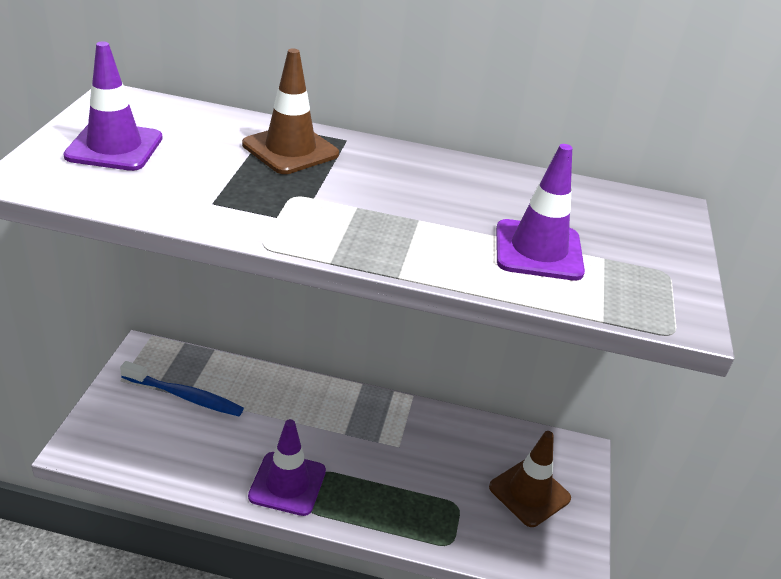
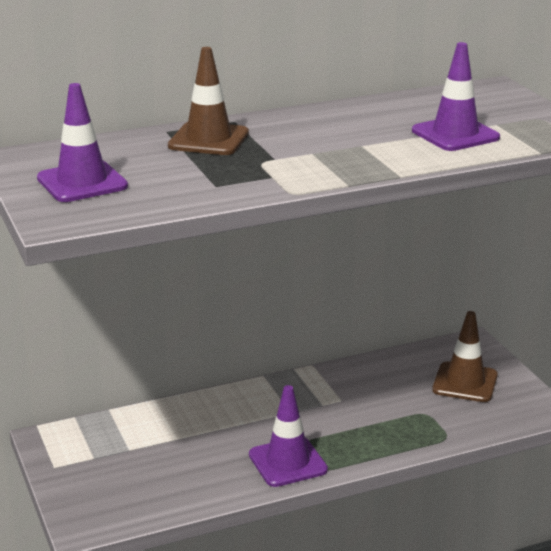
camera: 30 degrees left, 10 degrees down
(184, 396) = (127, 450): blue toothbrush -> none

